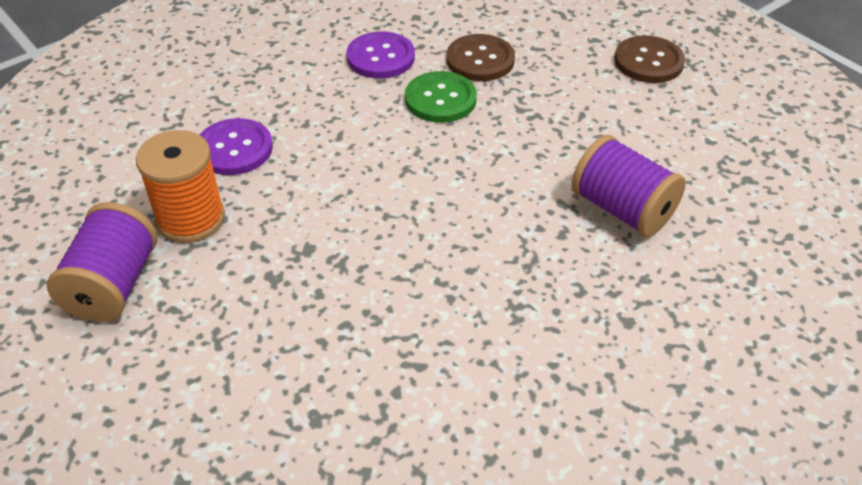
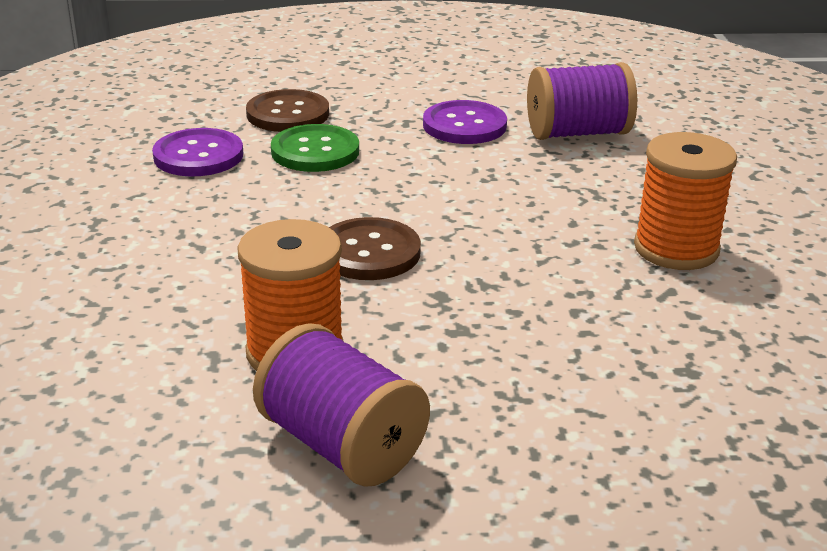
camera: 55 degrees left, 15 degrees down
(234, 149) = (213, 286): purple button -> purple button (464, 125)
(486, 344) = (676, 249): none -> orange spool
(648, 61) = (409, 54): brown button -> brown button (369, 252)

